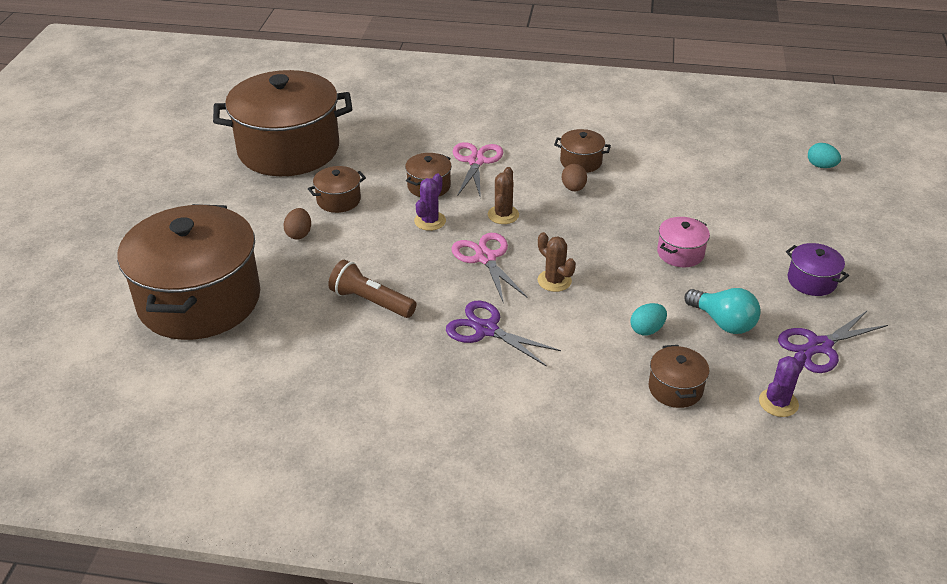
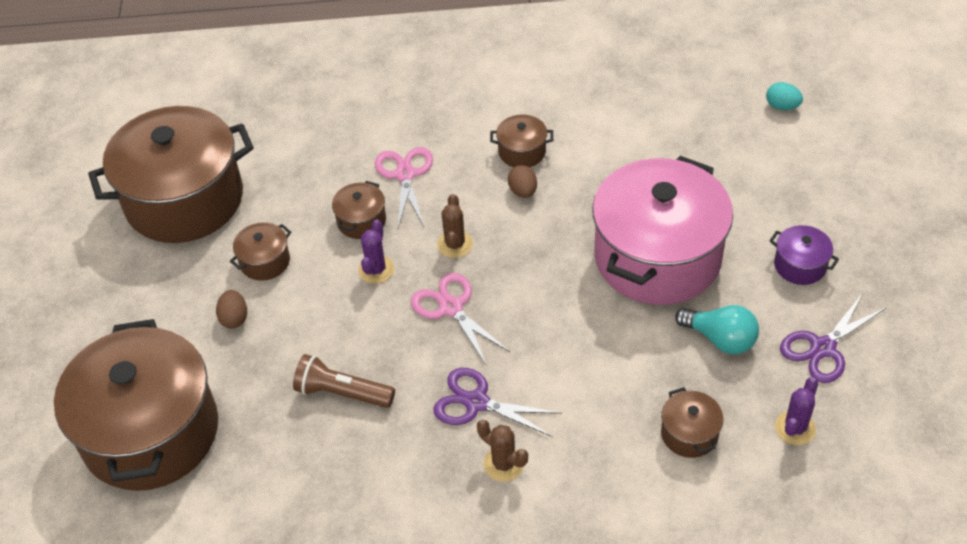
camera: 10 degrees left, 10 degrees up
(554, 281) = (532, 323): brown cactus -> brown cactus (503, 464)
(647, 330) = (644, 366): turquoise egg -> none
(680, 253) = (657, 257): pink pot -> pink pot, size x2.46

